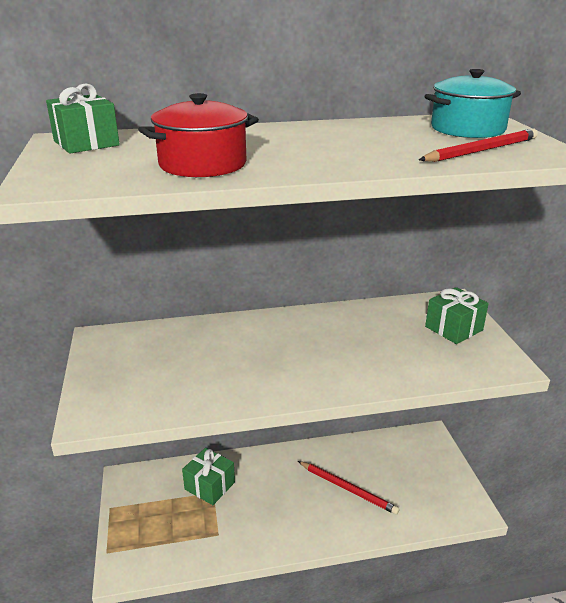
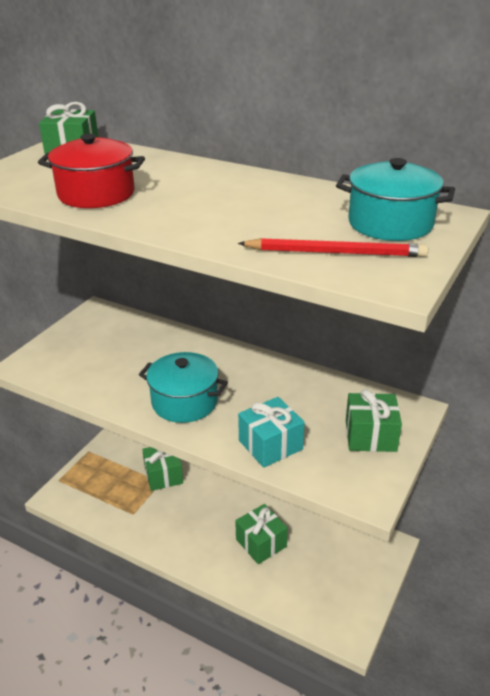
camera: 40 degrees right, 5 degrees up
(295, 371) = (184, 402): none -> turquoise pot
(348, 489) = (261, 543): red pencil -> green gift
(404, 367) = (270, 445): none -> turquoise gift

